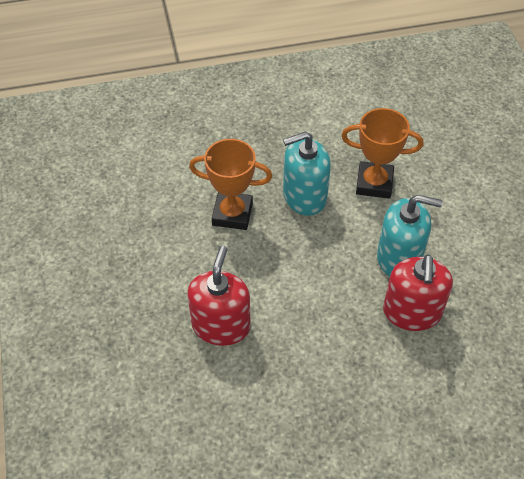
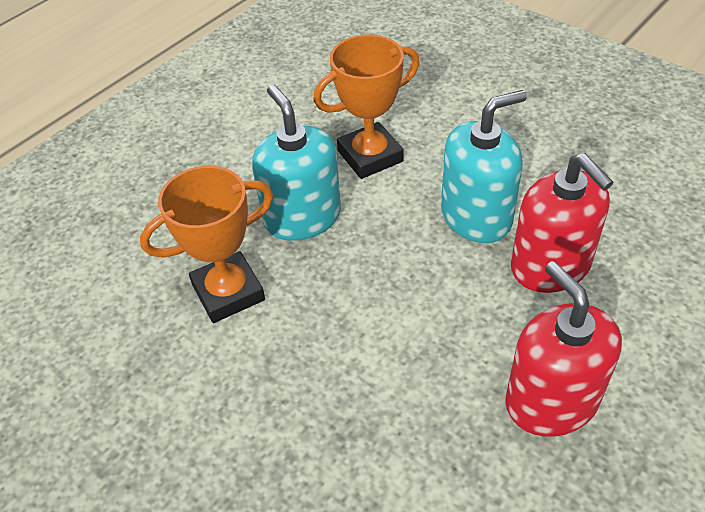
camera: 35 degrees left, 5 degrees down
(221, 325) = (342, 446): red soap dispenser -> red soap dispenser (551, 401)
(304, 196) = (302, 217): turquoise soap dispenser -> turquoise soap dispenser turned 120 degrees clockwise

